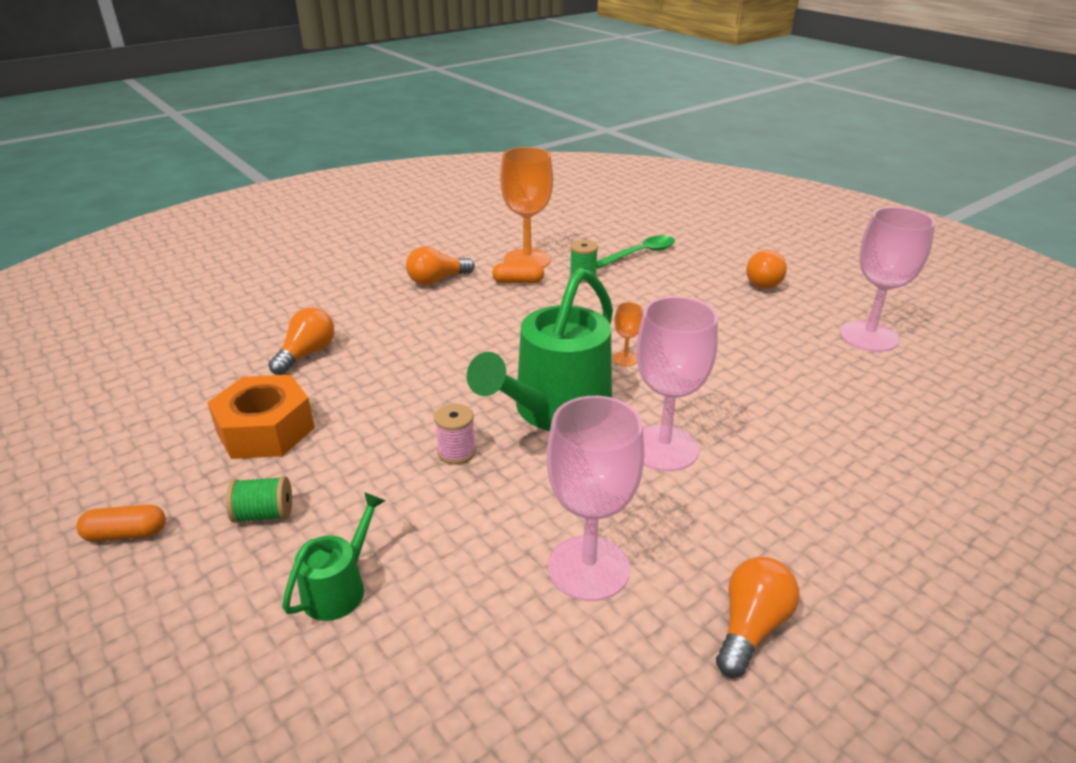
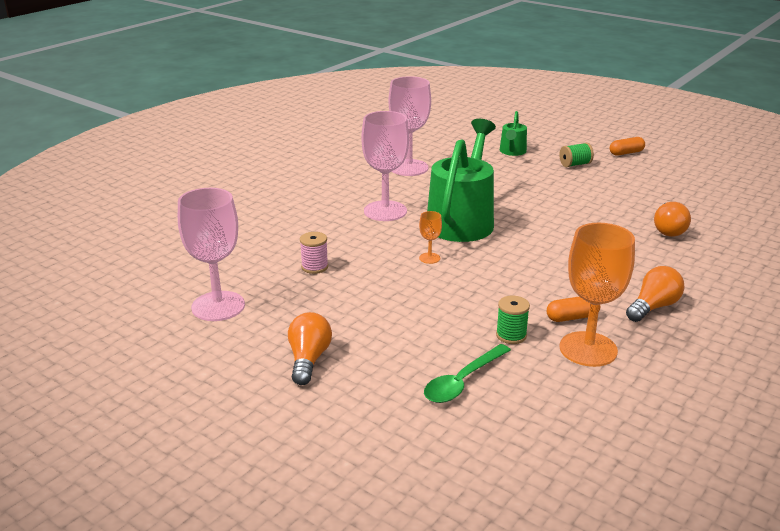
camera: 165 degrees right, 5 degrees down
(266, 430) = (626, 190): orange nut -> none
(456, 452) = (505, 195): pink spool -> pink spool (314, 267)
(751, 627) = (334, 162): orange light bulb -> none

